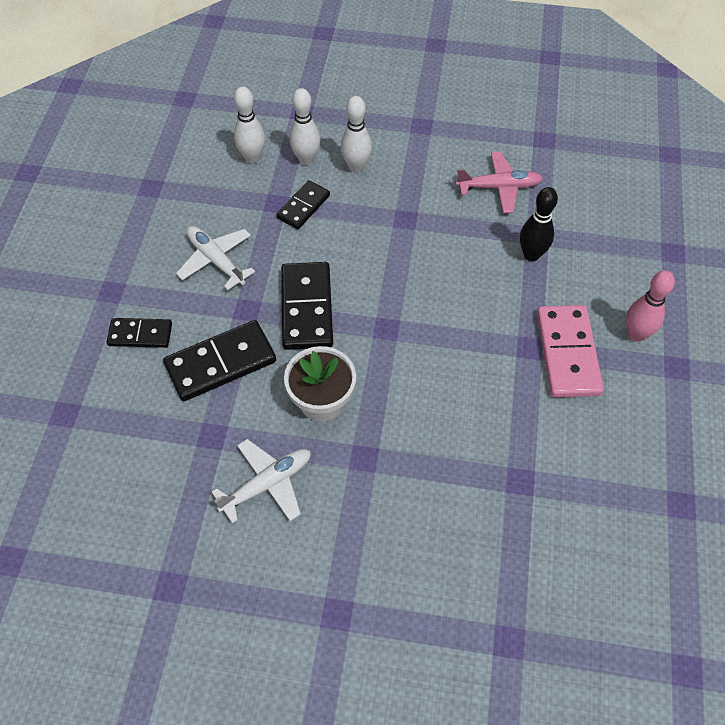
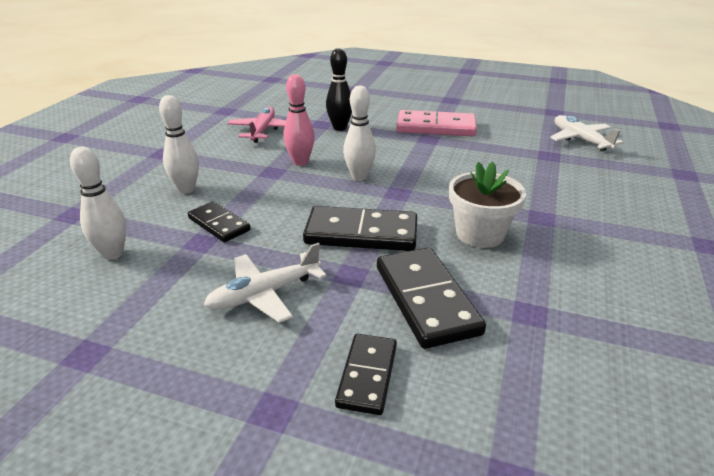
camera: 80 degrees left, 25 degrees down
(267, 484) = (585, 275): white plane -> white plane (580, 140)
(306, 159) = (150, 217): white bowling pin -> white bowling pin (359, 177)
(636, 334) = (422, 106): pink bowling pin -> pink bowling pin (300, 162)

